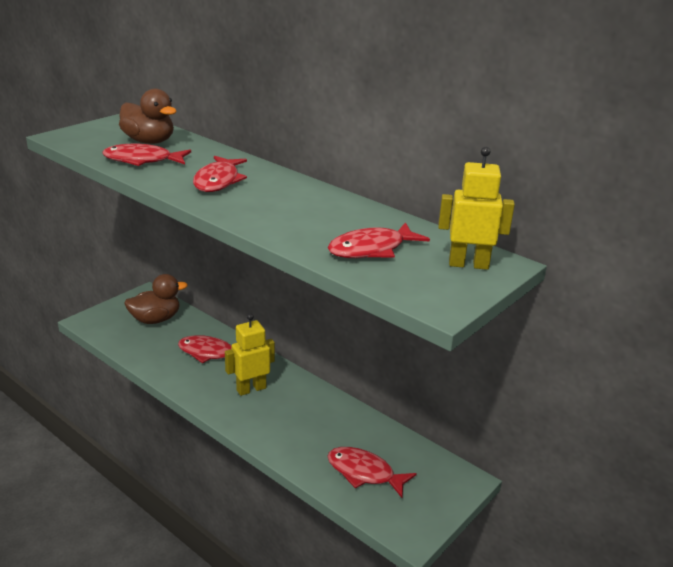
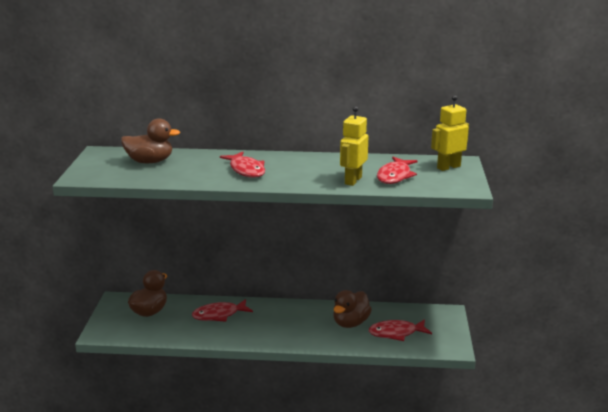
camera: 35 degrees left, 5 degrees down
(142, 160) = (173, 174): red fish -> none
(251, 389) = (275, 322): yellow robot -> yellow robot (353, 180)
(328, 431) = (350, 323): none -> brown duck

